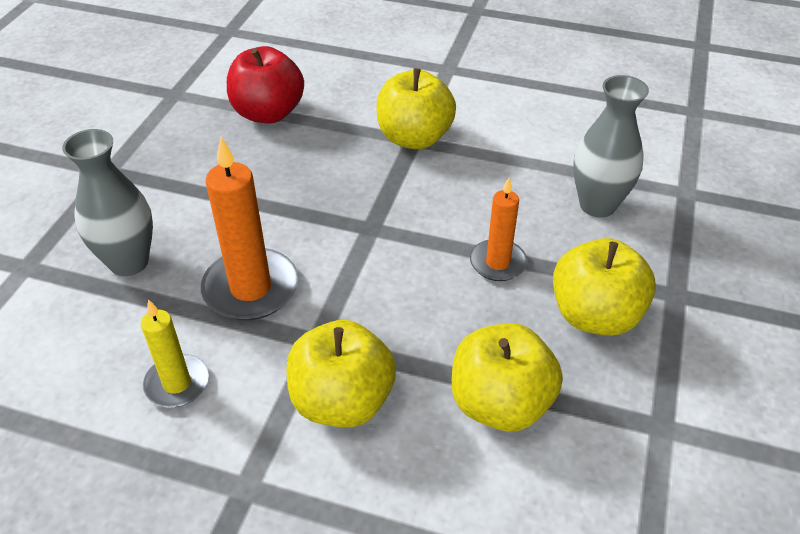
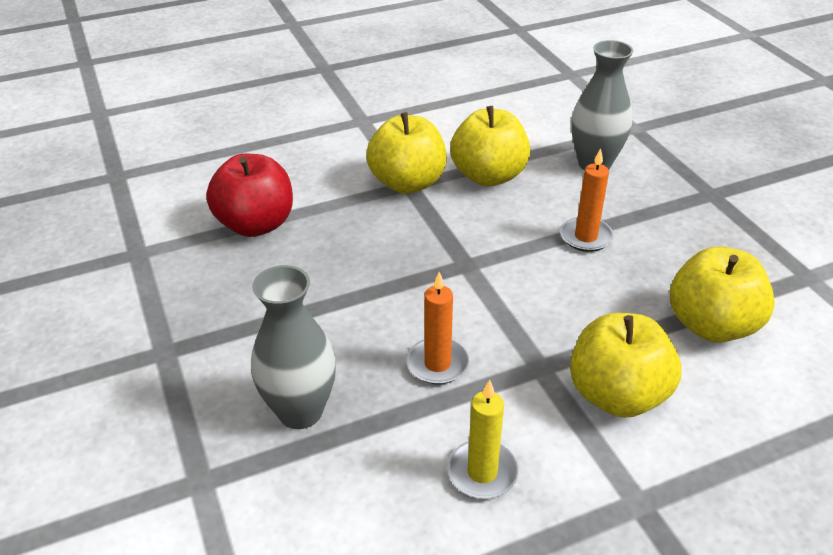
camera: 40 degrees left, 5 degrees down
(251, 288) = (437, 364): orange candle -> orange candle, size x0.61
(595, 315) = (687, 234): yellow apple -> yellow apple (488, 176)

